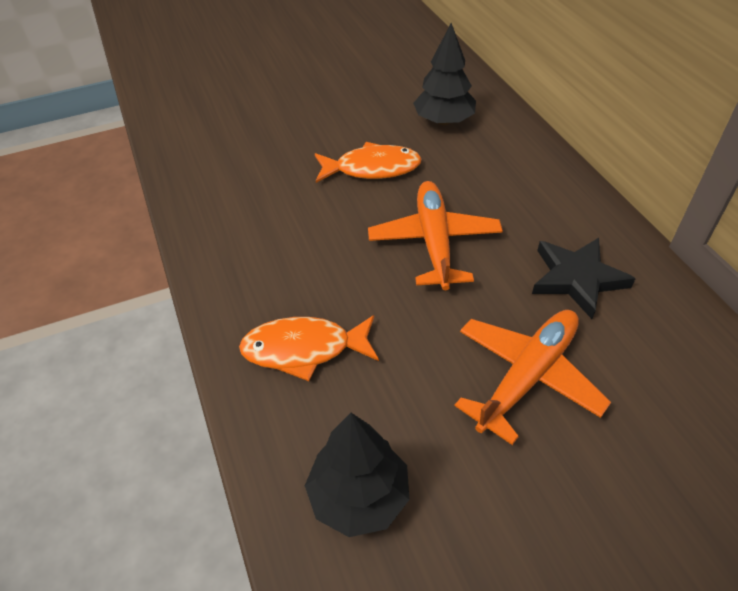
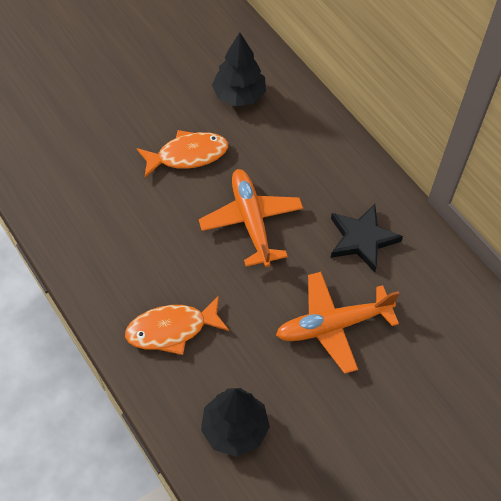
camera: 15 degrees left, 10 degrees up
(526, 377) = (333, 325): orange plane -> orange plane turned 135 degrees counterclockwise

